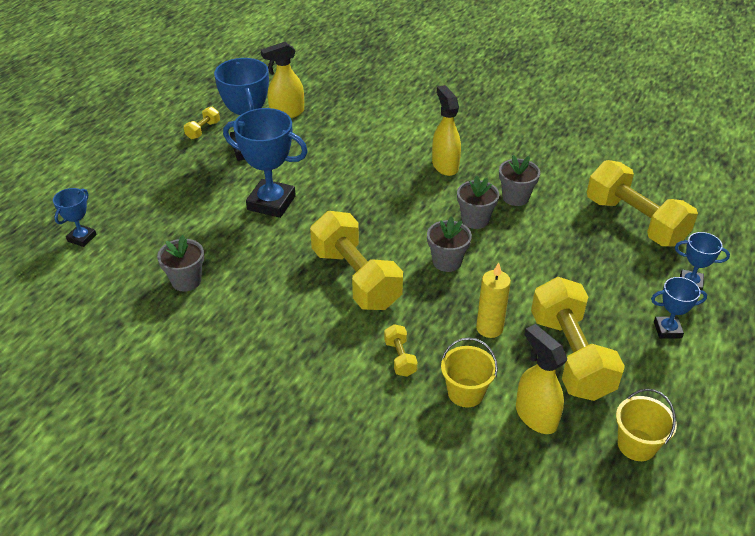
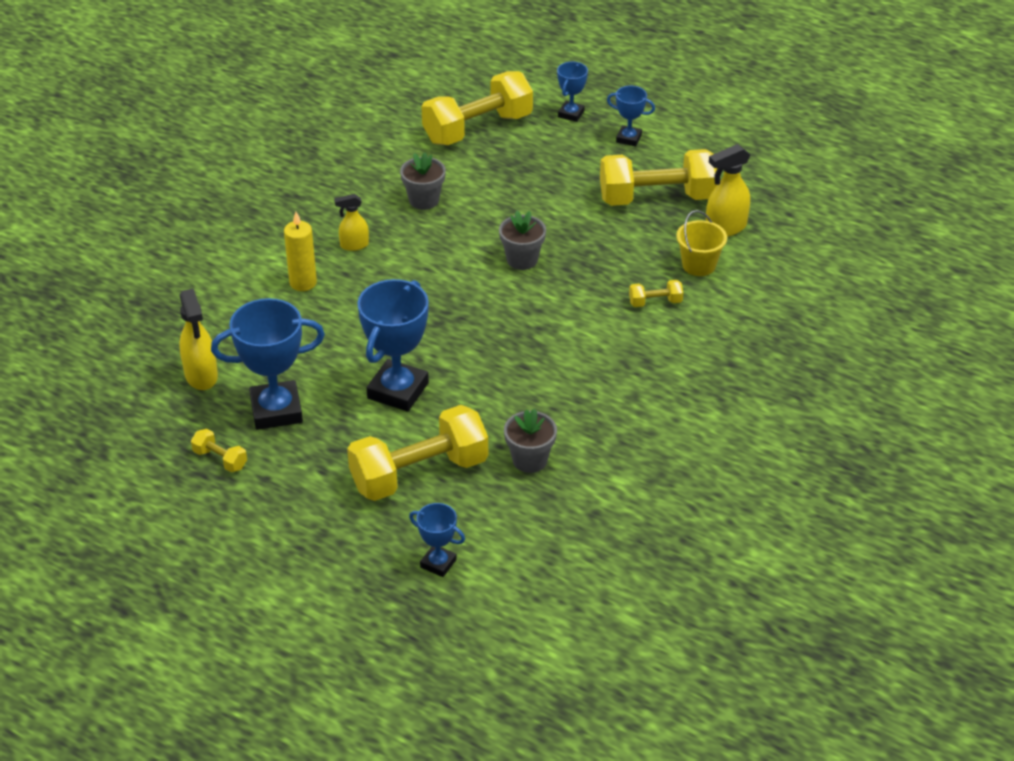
camera: 85 degrees left, 0 degrees up
(356, 278) = (540, 326): yellow dumbbell -> yellow dumbbell (419, 473)
(445, 165) = (354, 245): yellow spray bottle -> yellow spray bottle, size x0.63
(475, 220) = (457, 233): grey flower pot -> none
(489, 328) = (619, 242): yellow candle -> yellow candle (303, 283)
(636, 445) = (755, 179): yellow bucket -> none
(667, 330) = (628, 138): blue trophy -> blue trophy turned 75 degrees counterclockwise

